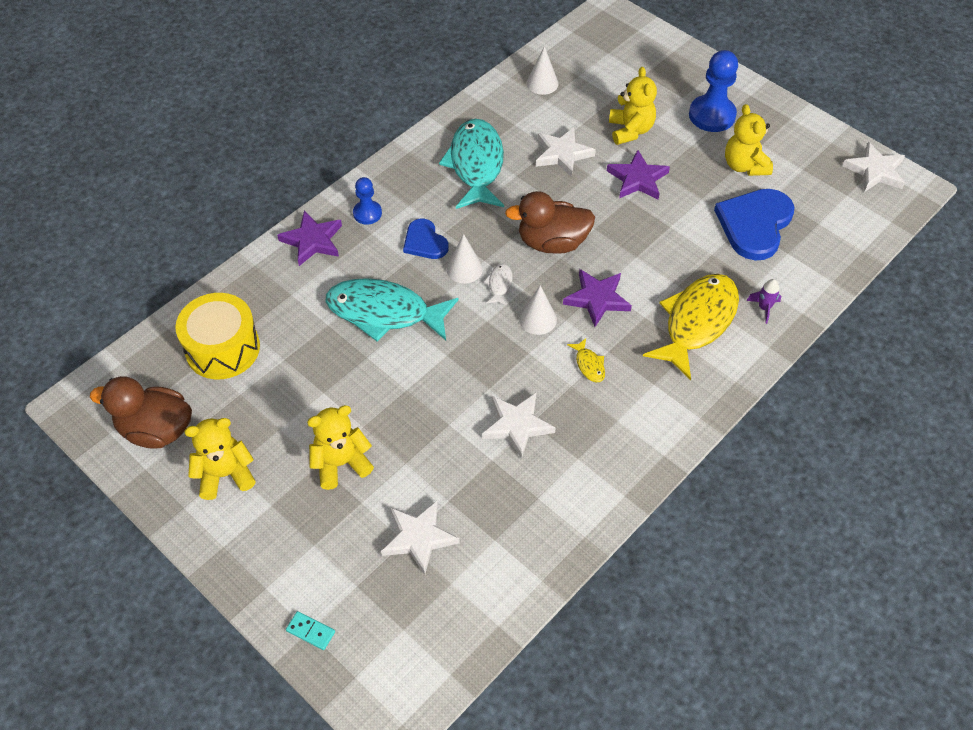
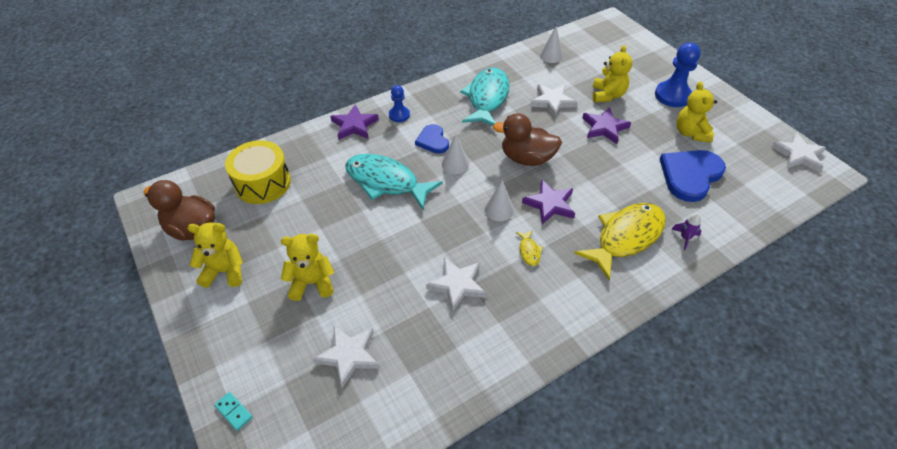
camera: 15 degrees right, 5 degrees down
(499, 284) = (478, 179): white fish -> none

